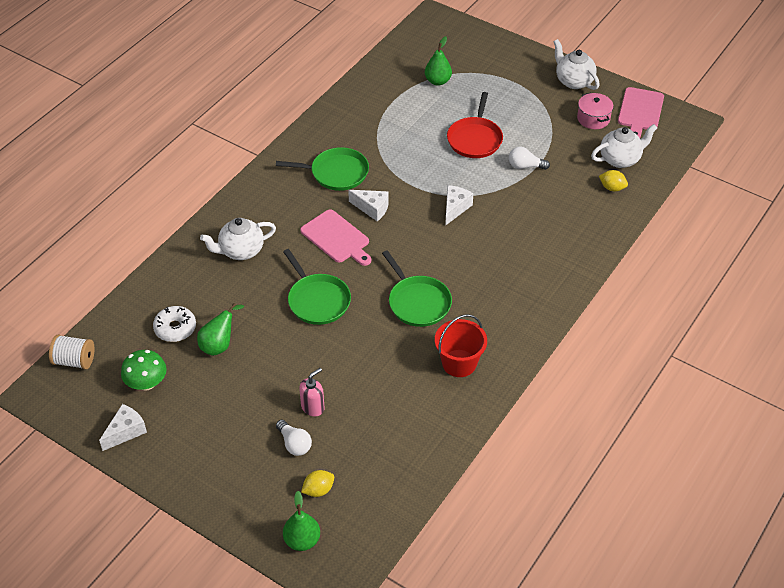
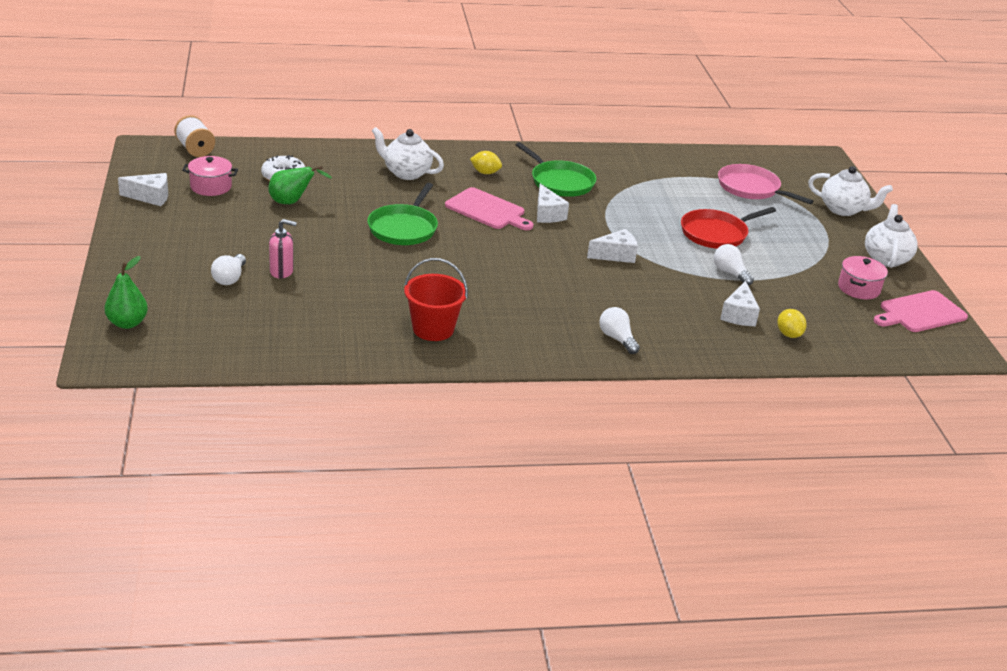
camera: 45 degrees right, 15 degrees down
(146, 383) = (211, 187): green mushroom -> pink pot
(318, 490) = (192, 310): yellow lemon -> yellow lemon (485, 173)
(336, 238) = (487, 210): pink cutting board -> pink cutting board turned 60 degrees counterclockwise
(417, 302) = (474, 278): green pan -> none
(437, 81) = (751, 188): green pear -> pink pan
(549, 274) = (617, 339): none -> white light bulb
(573, 196) = (739, 315): none -> white cheese
(620, 159) = (835, 325): white teapot -> white teapot (843, 209)

